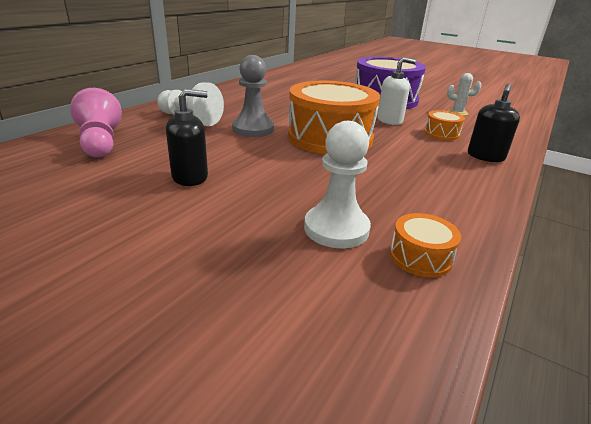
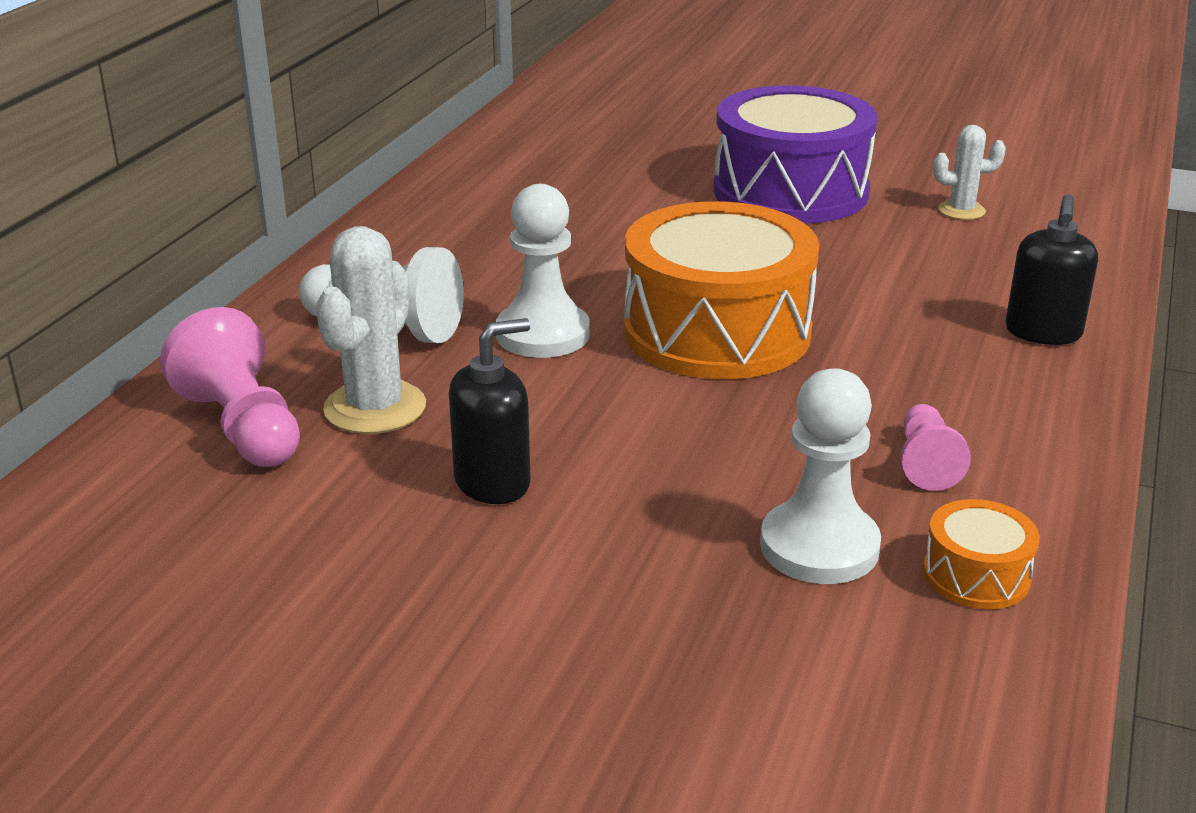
camera: 10 degrees left, 0 degrees up
(161, 144) = (375, 408): none -> white cactus
(253, 129) = (542, 334): grey pawn -> white pawn
(390, 120) = (824, 259): white soap dispenser -> none
(409, 200) = (926, 463): none -> pink pawn
(441, 133) = (943, 282): orange drum -> none

